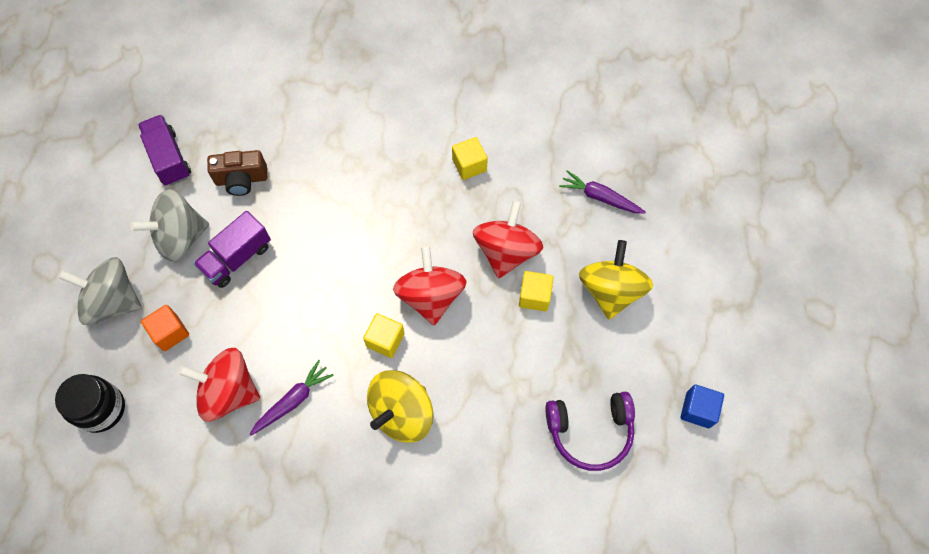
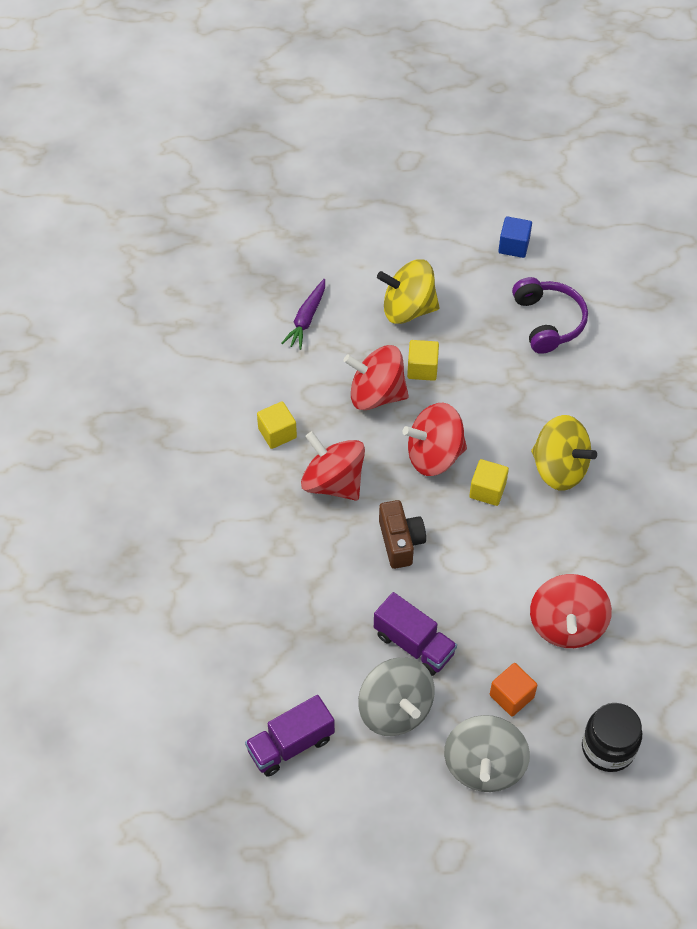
camera: 95 degrees left, 10 degrees down
(241, 179) = (313, 657): brown camera -> brown camera (400, 542)
(293, 401) = (565, 564): purple carrot -> none
(411, 207) = (333, 482): none -> red spinning top

